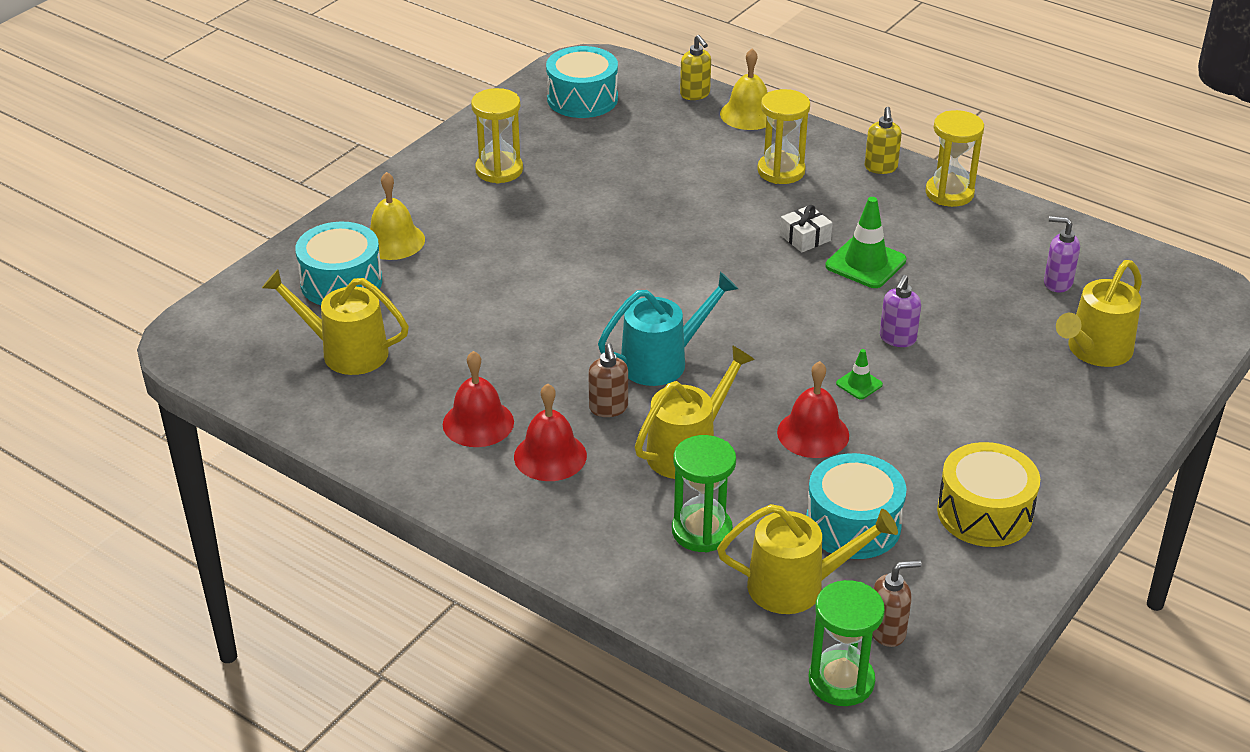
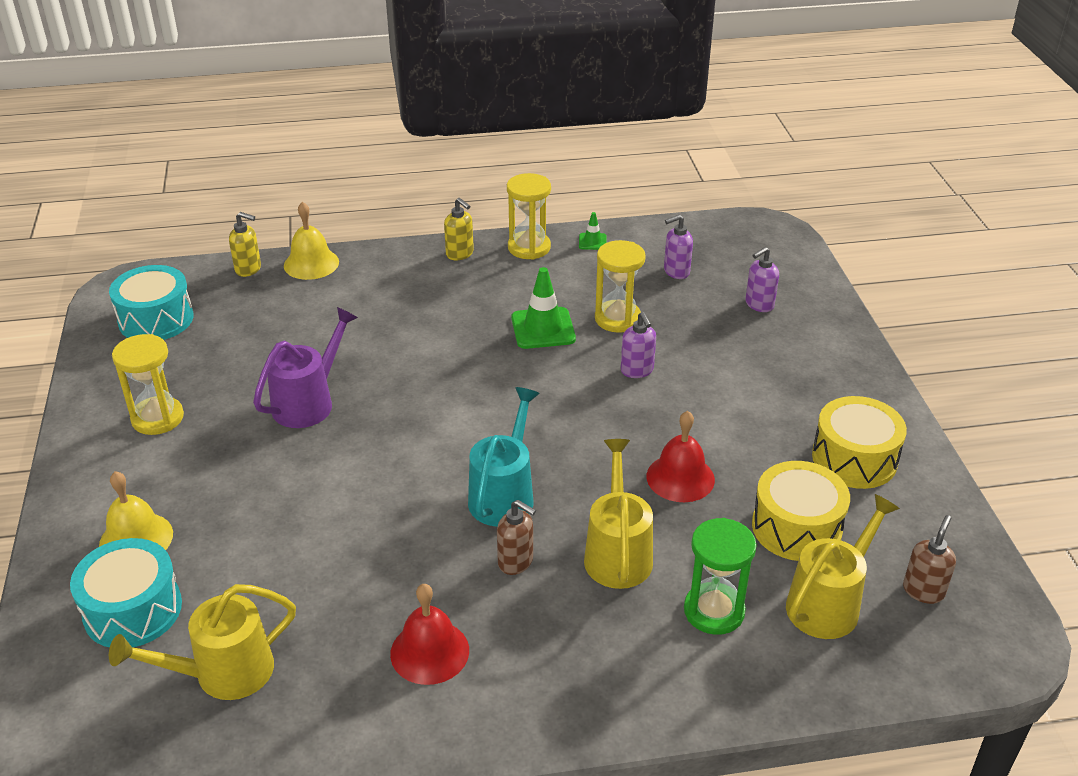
camera: 45 degrees left, 0 degrees up
(550, 456) = (525, 636): red bell -> none
(612, 217) = (309, 402): none -> purple watering can
(781, 171) = (393, 294): yellow hourglass -> yellow hourglass (617, 319)
(805, 238) = (477, 334): white gift -> none
(841, 681) = (951, 653): green hourglass -> none
(853, 524) = (796, 527): turquoise drum -> yellow drum
(859, 384) = (658, 420): green traffic cone -> green traffic cone (592, 241)
(1095, 351) = (759, 304): yellow watering can -> purple soap dispenser

